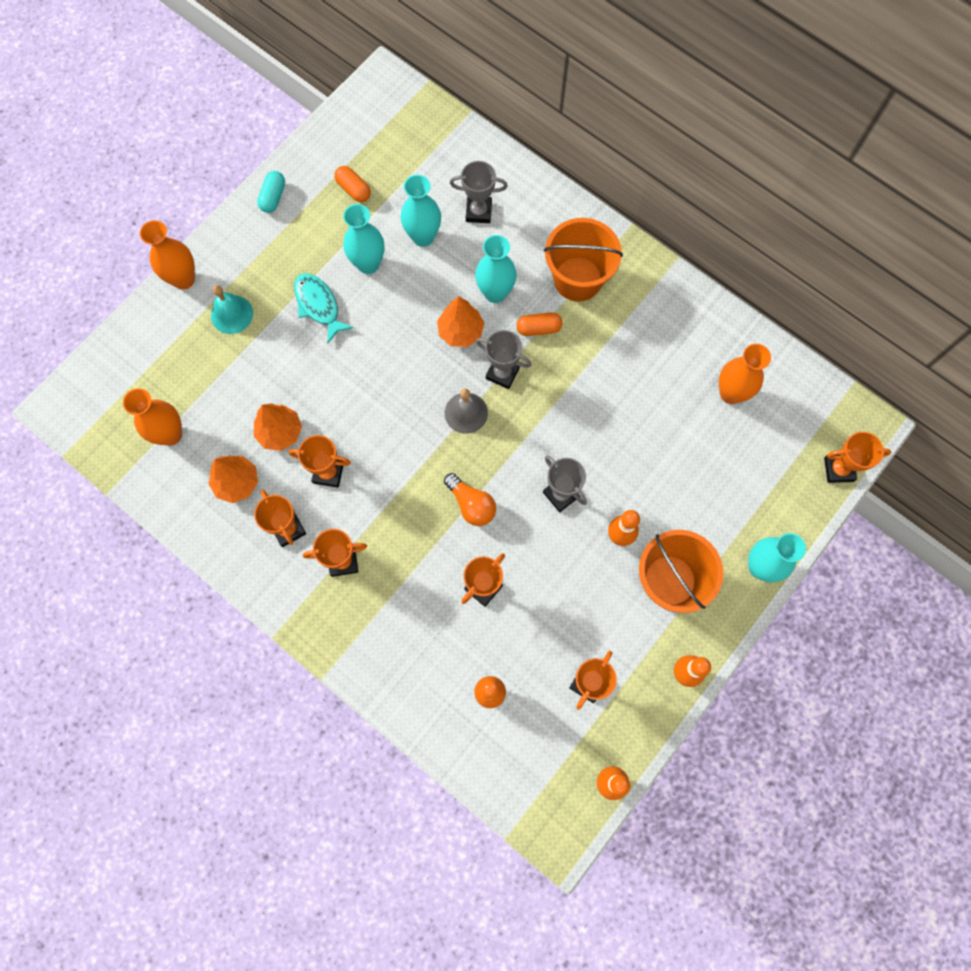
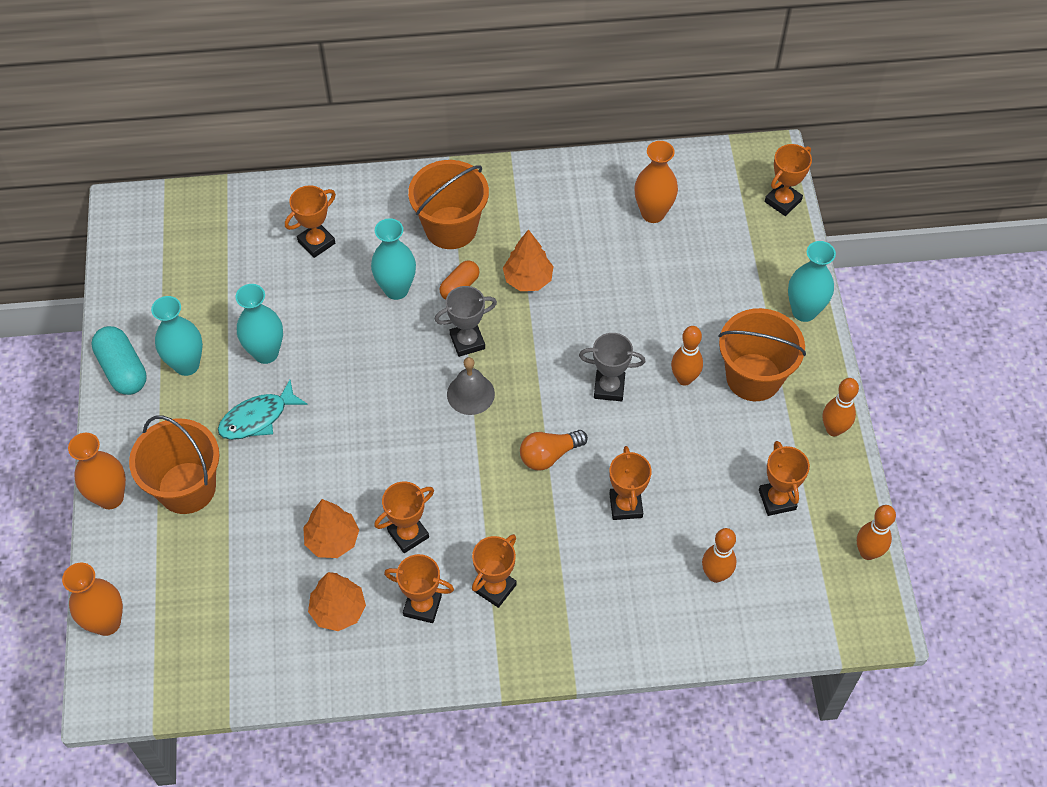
camera: 45 degrees left, 15 degrees down
(170, 434) = (236, 626): orange vase -> orange vase (107, 622)
(232, 314) = (186, 488): turquoise bell -> orange bucket
(273, 197) = (123, 369): turquoise capsule -> turquoise capsule, size x1.55
(318, 305) = (257, 418): turquoise fish -> turquoise fish turned 45 degrees counterclockwise
(353, 189) = (189, 308): orange capsule -> none
(423, 237) = (290, 296): turquoise vase -> turquoise vase (186, 365)
(460, 331) = (400, 339): orange tree -> orange tree (528, 279)
(471, 504) = (549, 455): orange light bulb -> orange light bulb turned 150 degrees clockwise
(478, 211) = (316, 242): grey trophy -> orange trophy

